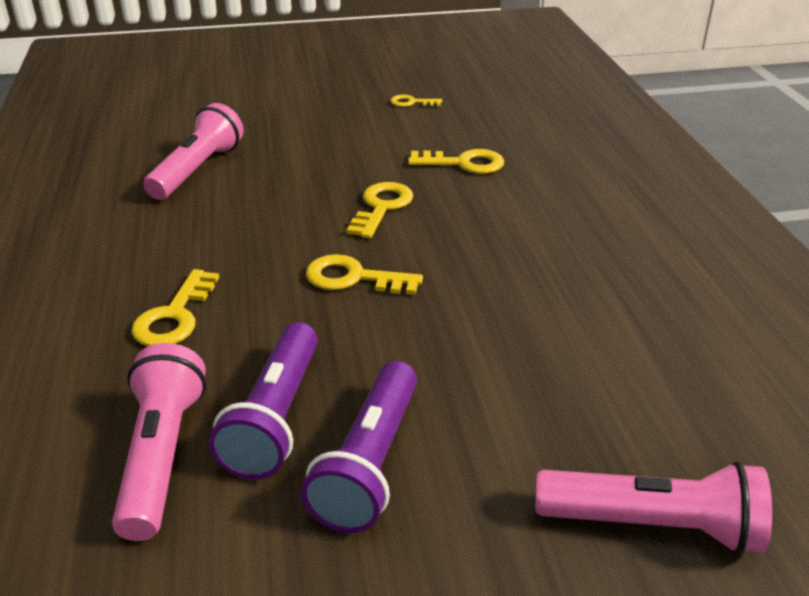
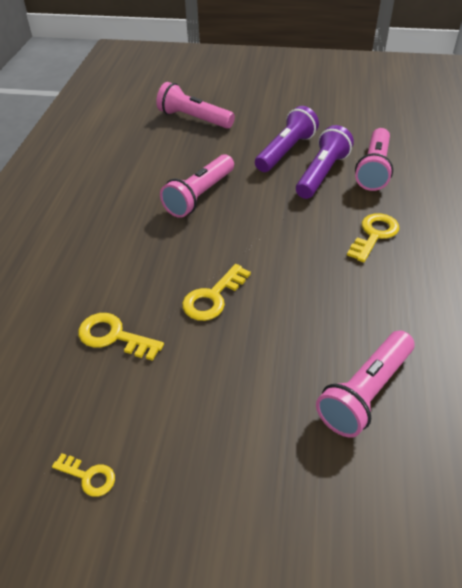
camera: 160 degrees left, 10 degrees up
(354, 278) = (259, 238): yellow key -> none
(485, 323) = (200, 196): none -> pink flashlight

